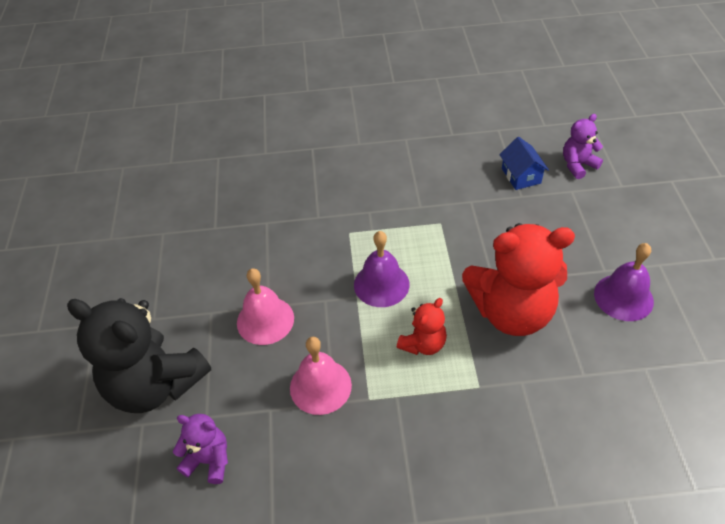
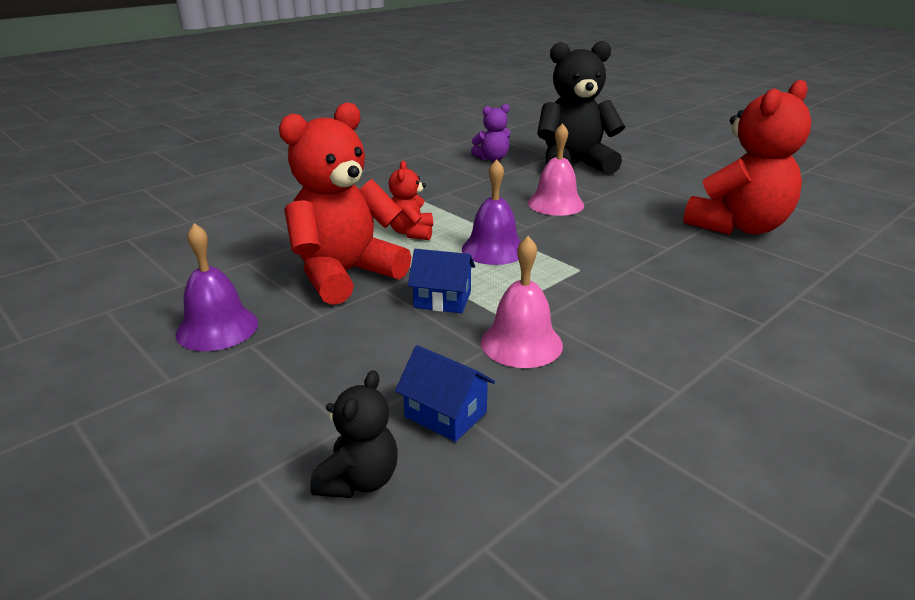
camera: 140 degrees right, 20 degrees down
(190, 216) = (738, 227): none -> red teddy bear
(320, 386) = (465, 194): pink bell -> pink bell (521, 343)
(462, 250) = (442, 300): none -> blue house
(578, 165) = (359, 480): purple teddy bear -> black teddy bear

